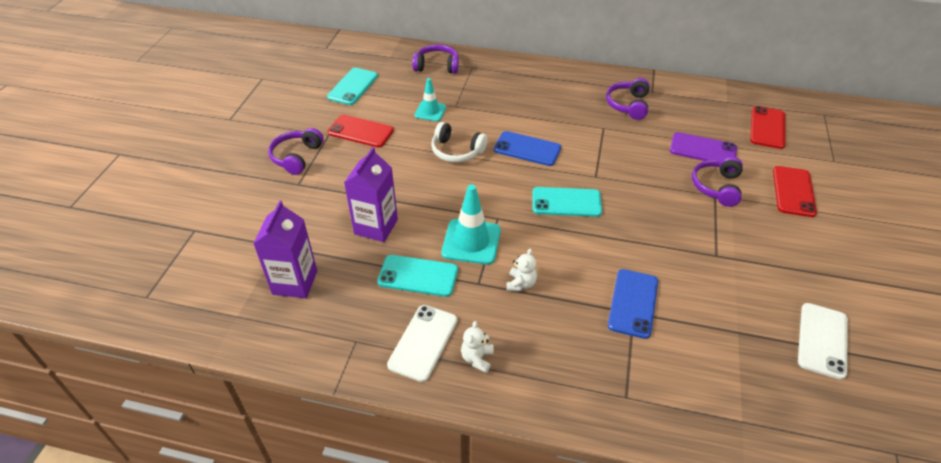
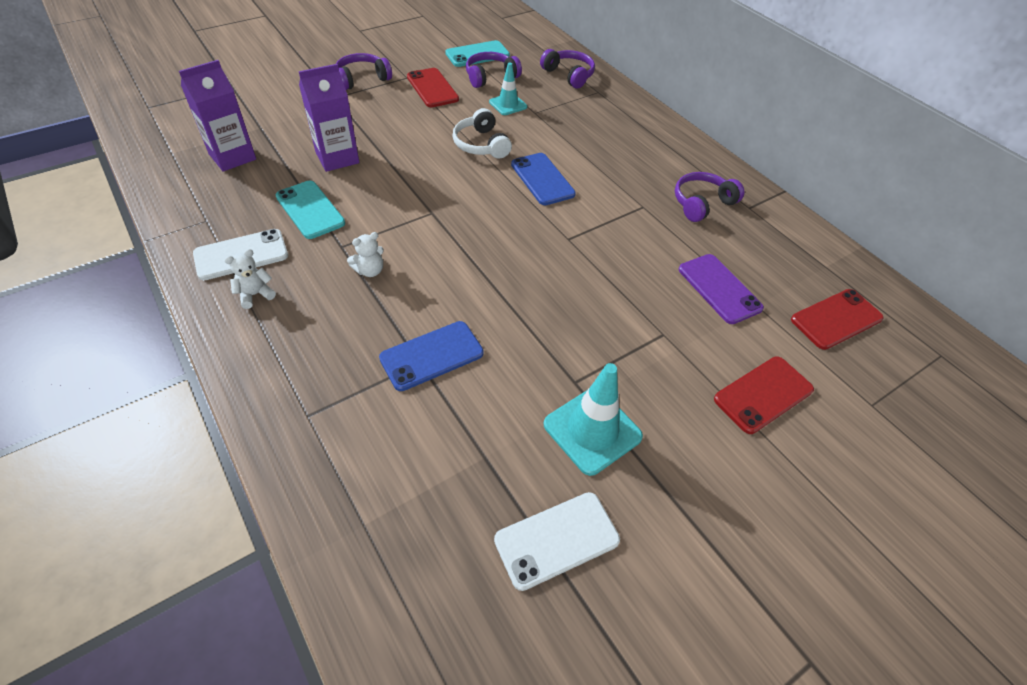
camera: 40 degrees right, 5 degrees up
(471, 241) = (384, 214): turquoise traffic cone -> turquoise traffic cone (592, 430)
(566, 202) = (507, 240): turquoise phone -> none
(717, 187) = (678, 329): purple headphones -> purple headphones (490, 77)

